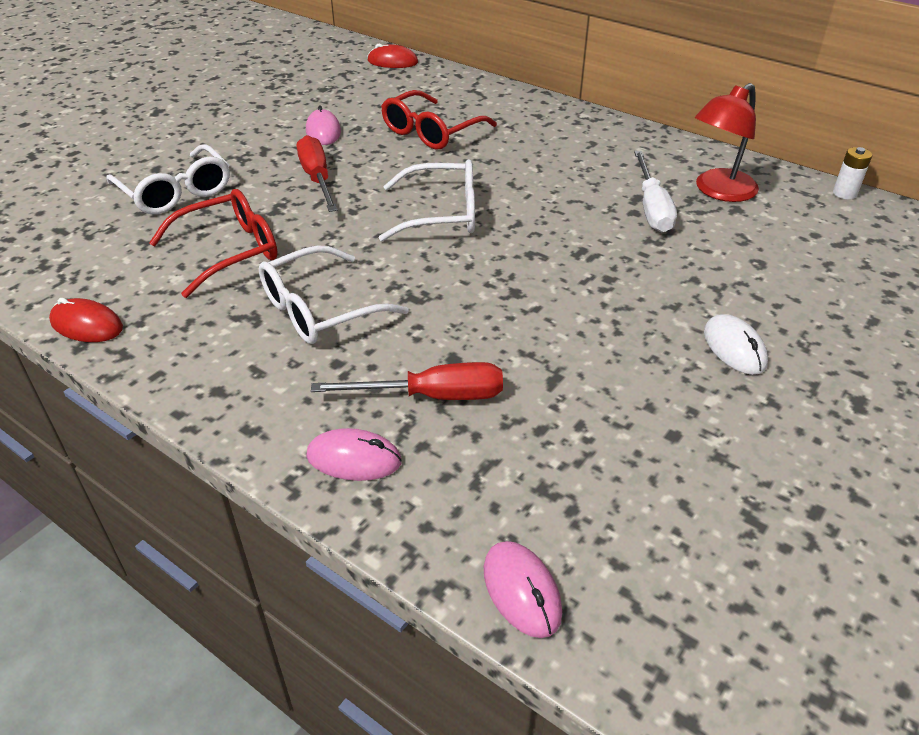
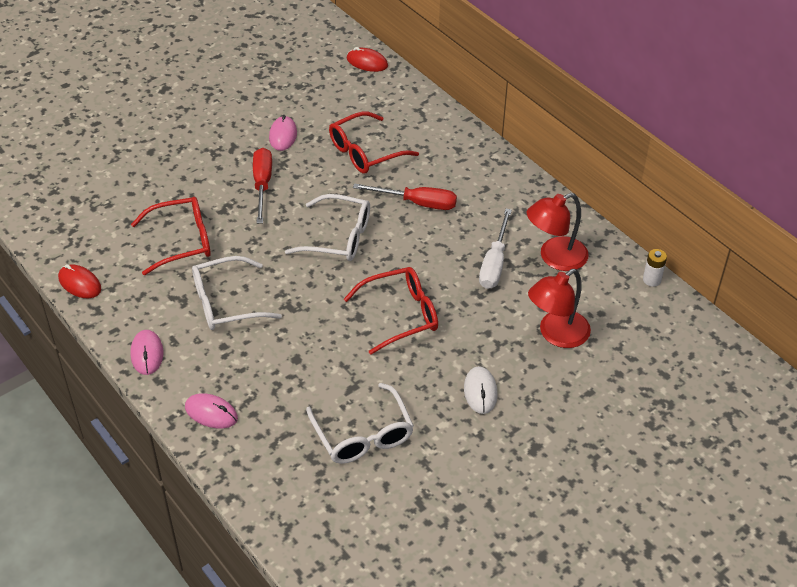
camera: 15 degrees right, 5 degrees up
(176, 192) = (159, 178): white glasses -> white glasses (363, 435)
(432, 396) = (272, 382): red screwdriver -> red screwdriver (417, 203)
(521, 591) = (271, 509): pink mouse -> pink mouse (147, 354)
(570, 280) = (401, 315): none -> red glasses
(781, 266) = (556, 335): none -> red lamp

